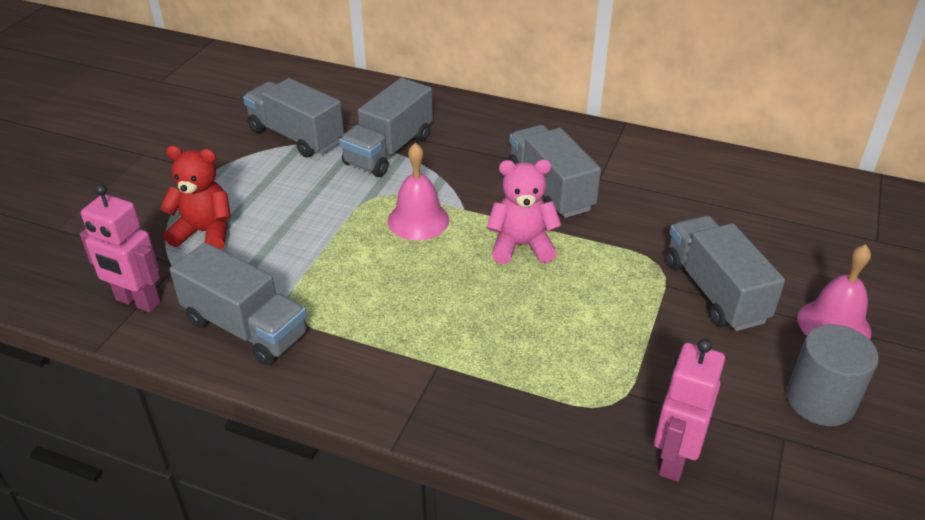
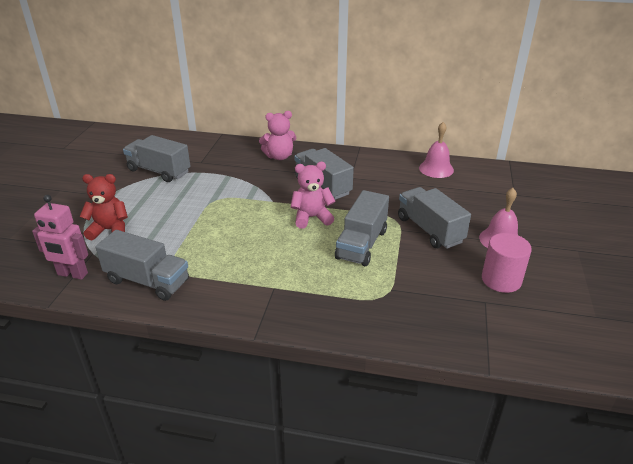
camera: 10 degrees left, 5 degrees down
(388, 150) = (219, 174): grey truck -> grey truck (361, 244)
(418, 220) = (245, 210): pink bell -> pink bell (436, 169)
(489, 128) = (279, 156): none -> pink teddy bear
(673, 459) = (425, 321): pink robot -> none
(820, 400) = (501, 280): grey cylinder -> pink cylinder

